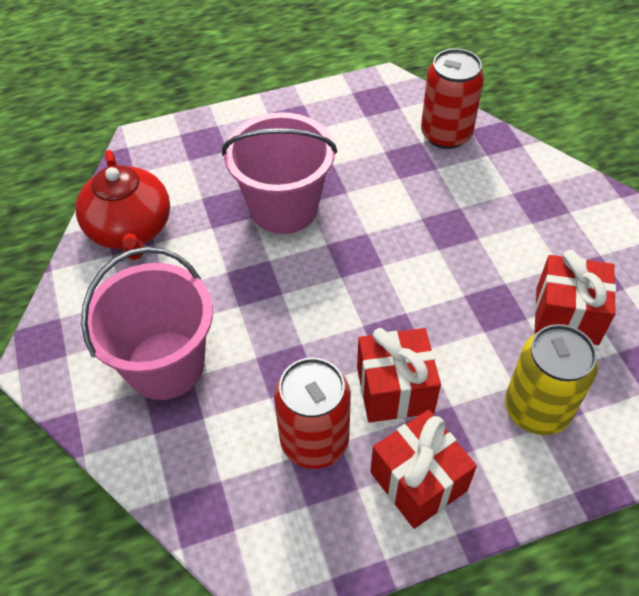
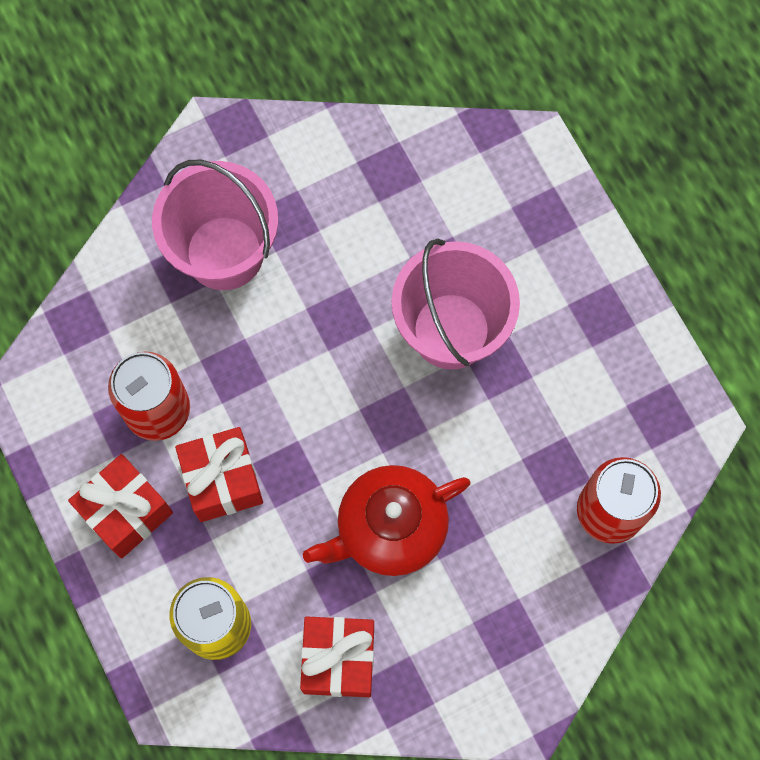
camera: 80 degrees right, 20 degrees up
(130, 229) = (393, 171): red teapot -> red teapot (389, 528)

